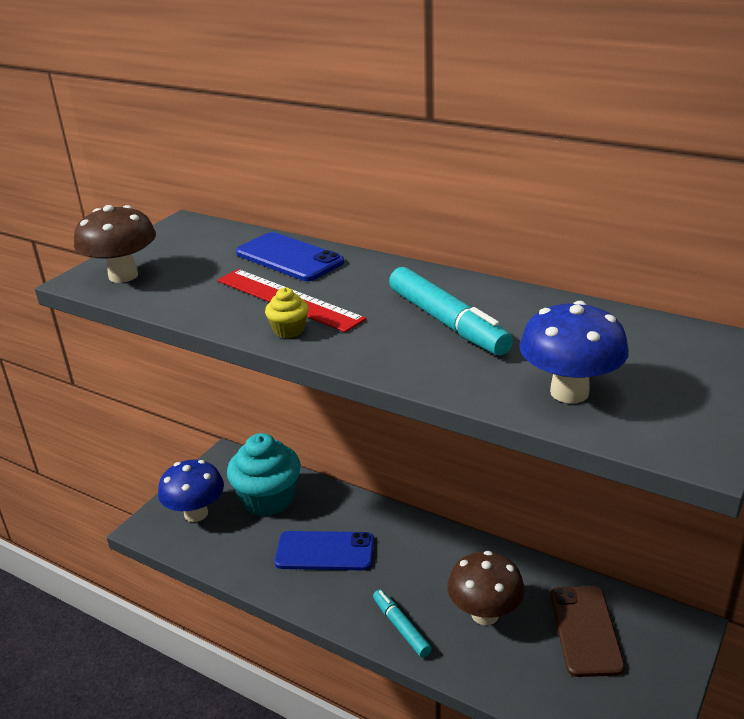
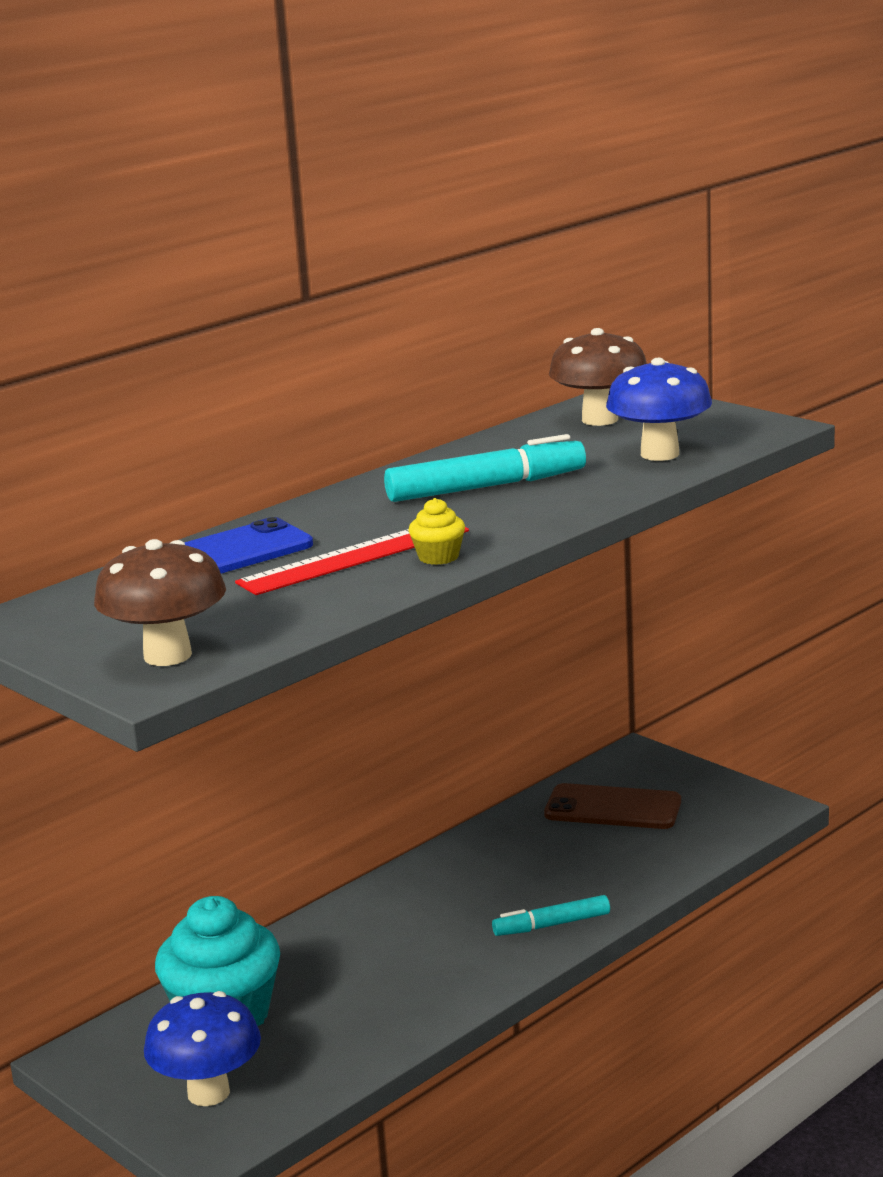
camera: 75 degrees left, 10 degrees down
(325, 551) = (378, 971): blue phone -> none
(485, 614) = (558, 865): brown mushroom -> brown mushroom (600, 420)

